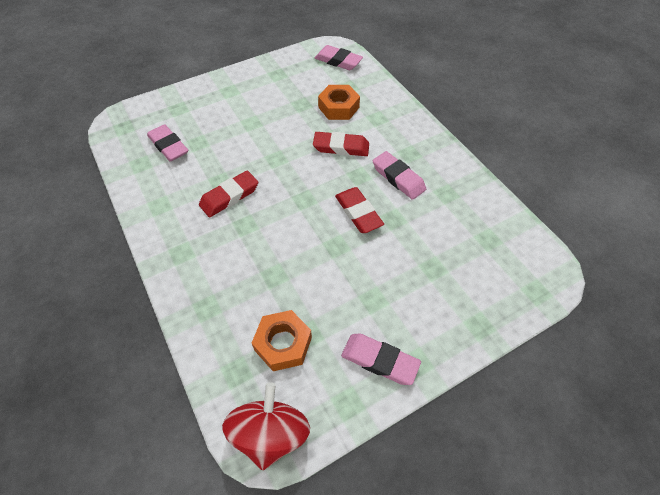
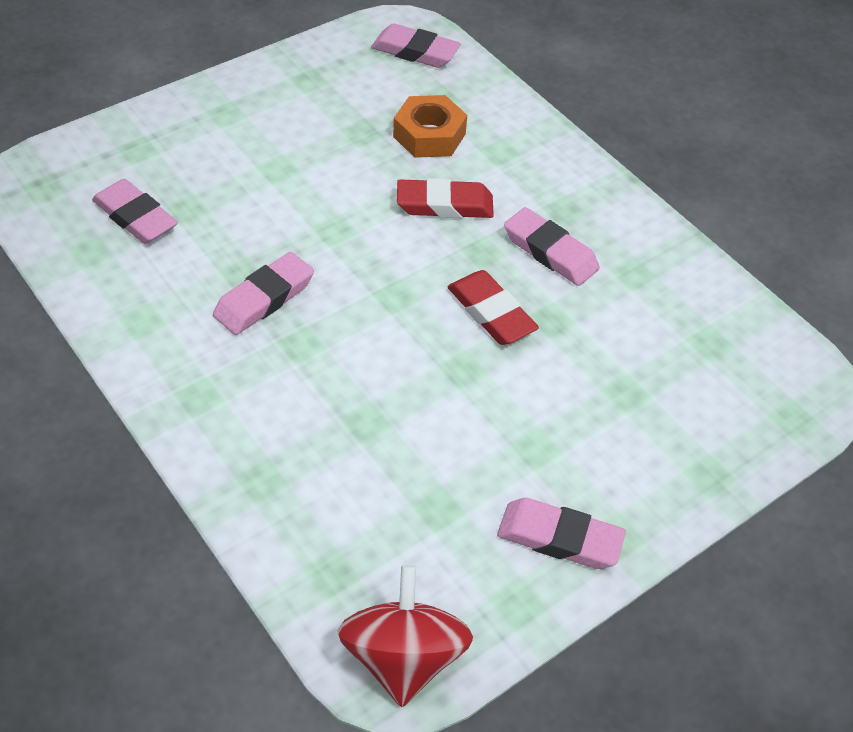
camera: 10 degrees left, 5 degrees down
(229, 196) = (264, 298): red eraser -> pink eraser
(283, 343) = (400, 525): orange nut -> none

